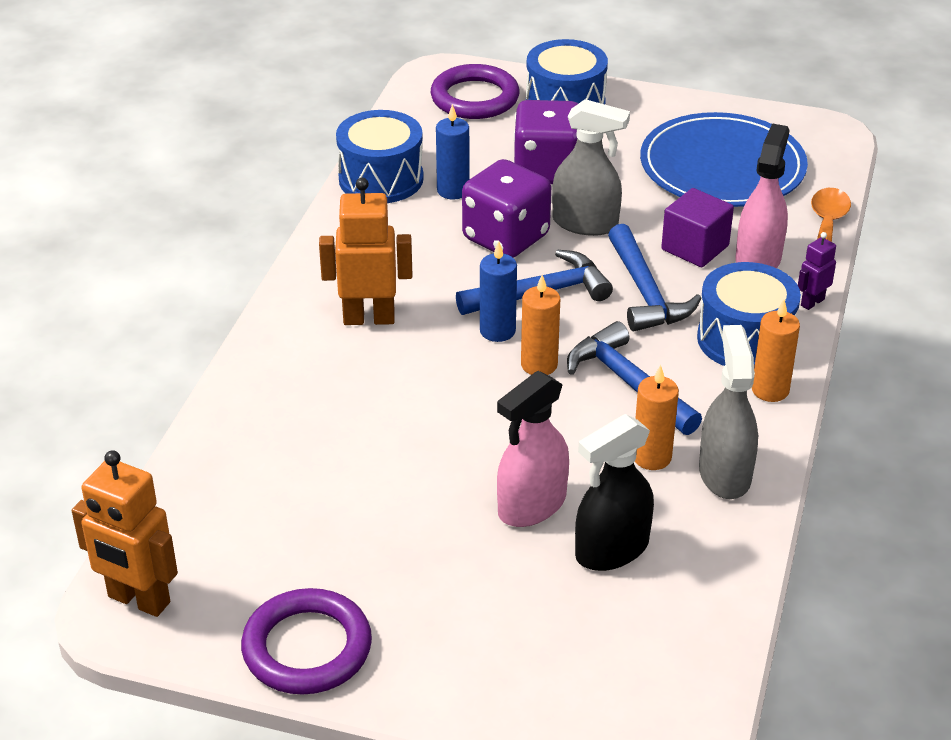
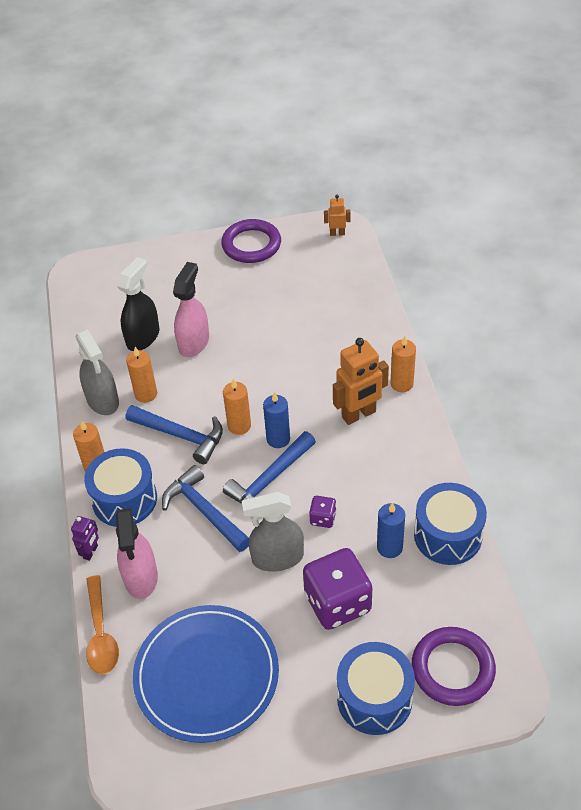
camera: 155 degrees right, 10 degrees up
(138, 600) = (337, 233): orange robot -> orange robot, size x0.52
(279, 331) = (401, 384): none -> orange candle
(506, 237) = (323, 518): purple dice -> purple dice, size x0.46
(695, 247) = (189, 569): purple cube -> none

